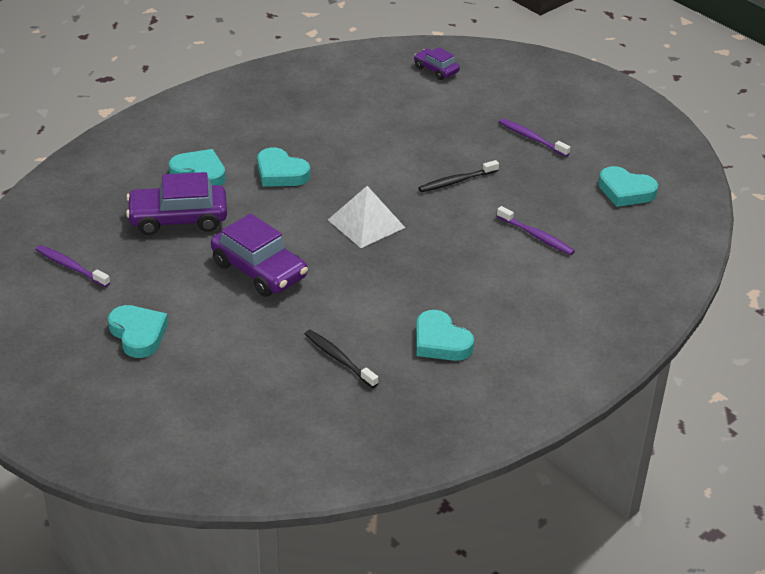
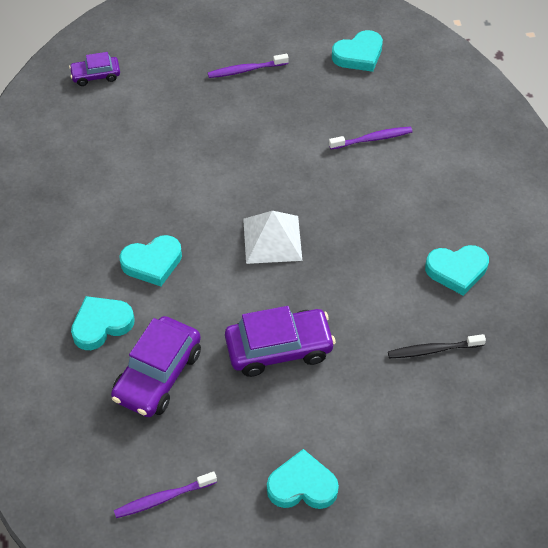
camera: 55 degrees left, 15 degrees up
(456, 181) = (263, 149): black toothbrush -> none

